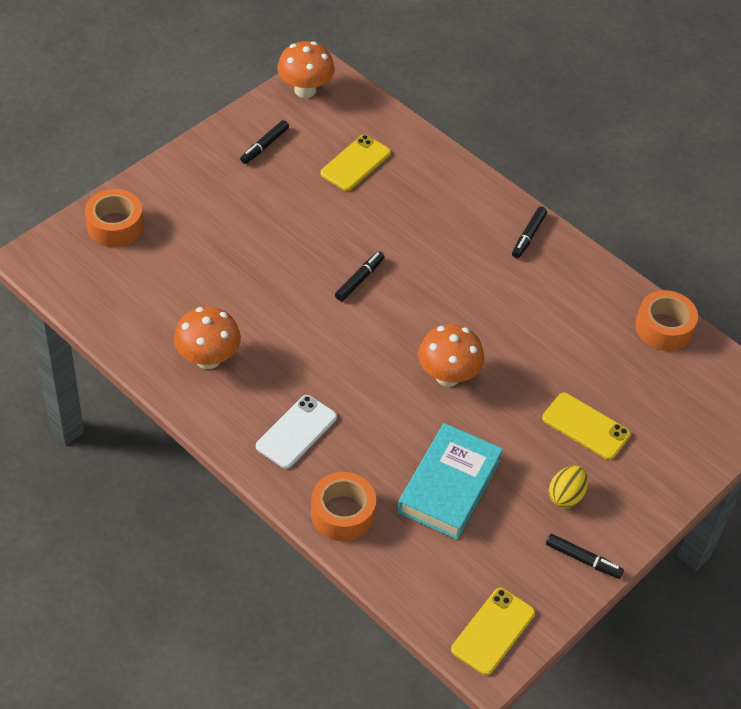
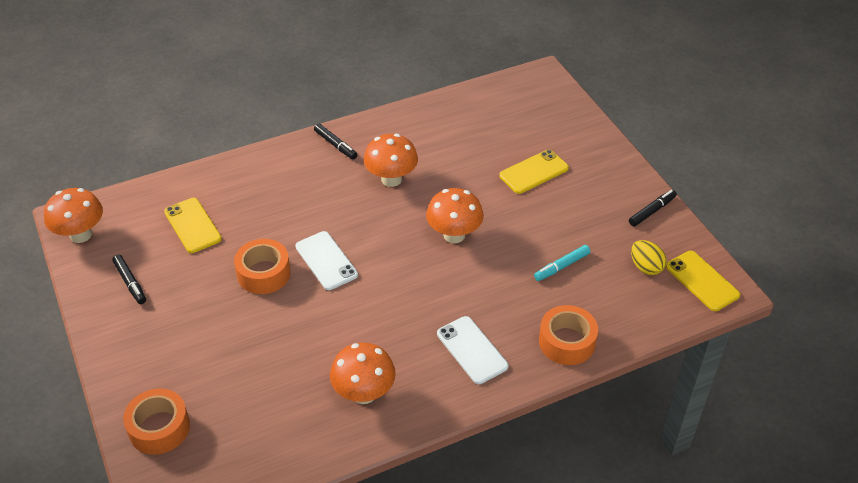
camera: 65 degrees left, 5 degrees down
(359, 280) = (326, 261): black marker -> white phone
(449, 486) = (561, 266): turquoise book -> turquoise marker
(502, 299) = (391, 179): none -> orange mushroom
(566, 496) = (593, 203): yellow egg -> yellow egg (646, 267)
(664, 328) = (461, 103): orange tape -> orange tape (263, 273)

